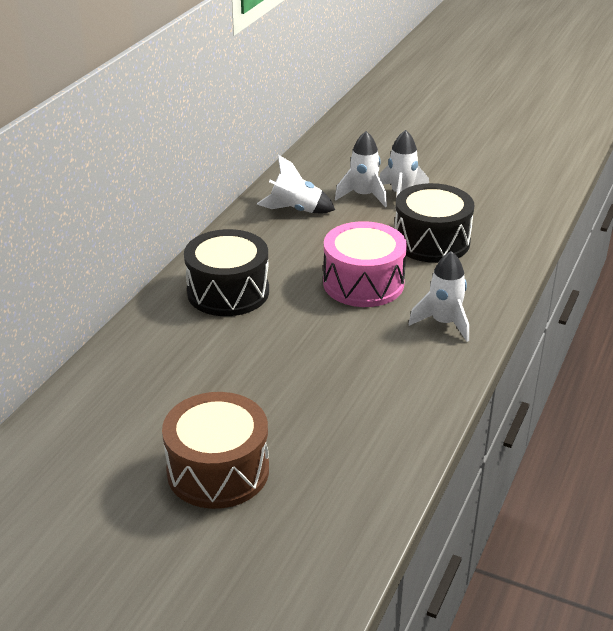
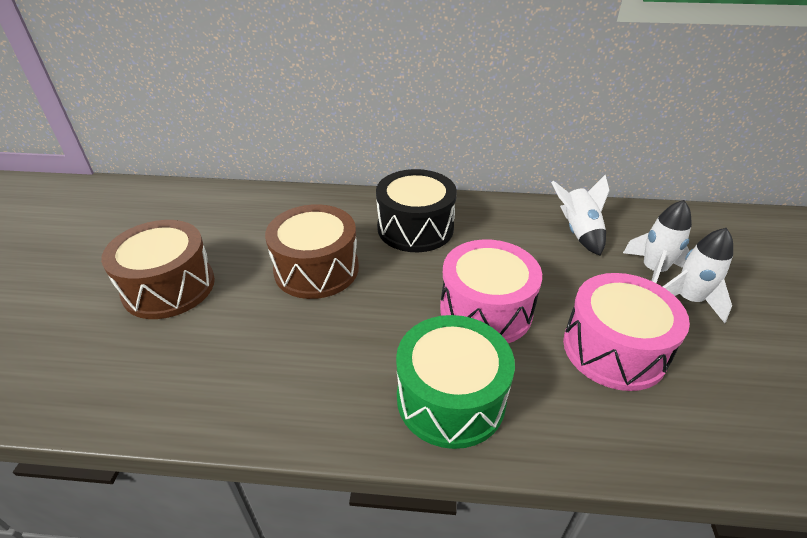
camera: 70 degrees right, 5 degrees up
(253, 364) = (316, 269): none -> brown drum
(431, 241) = (614, 349): black drum -> pink drum
(444, 323) = (450, 398): white rocket -> green drum

